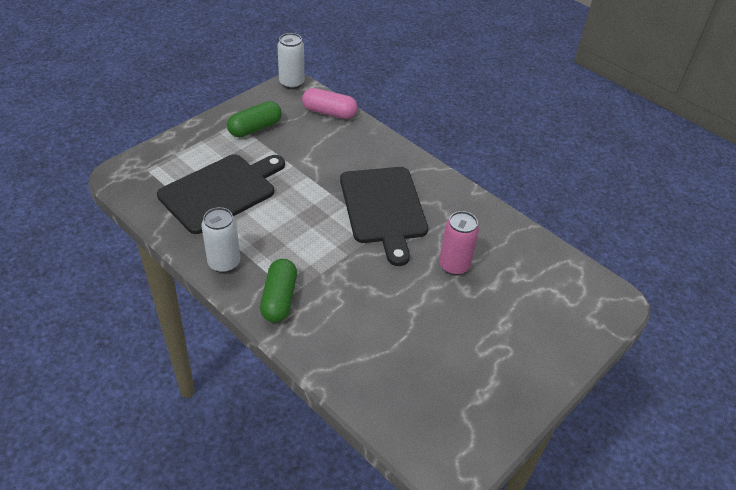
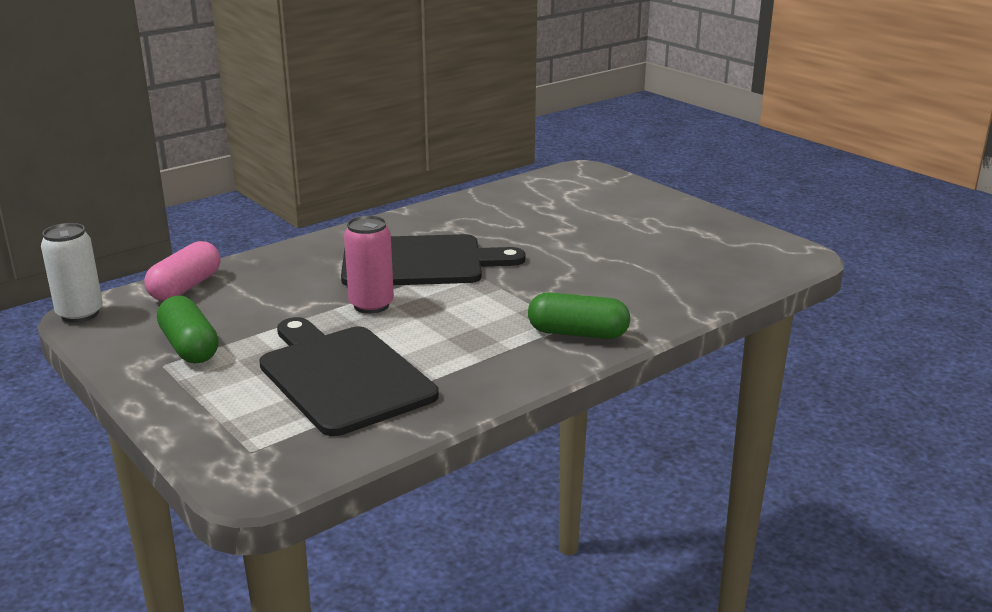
camera: 80 degrees left, 20 degrees down
(224, 263) = (506, 373): white can -> none
(454, 265) = (528, 231): pink can -> pink can (371, 305)

